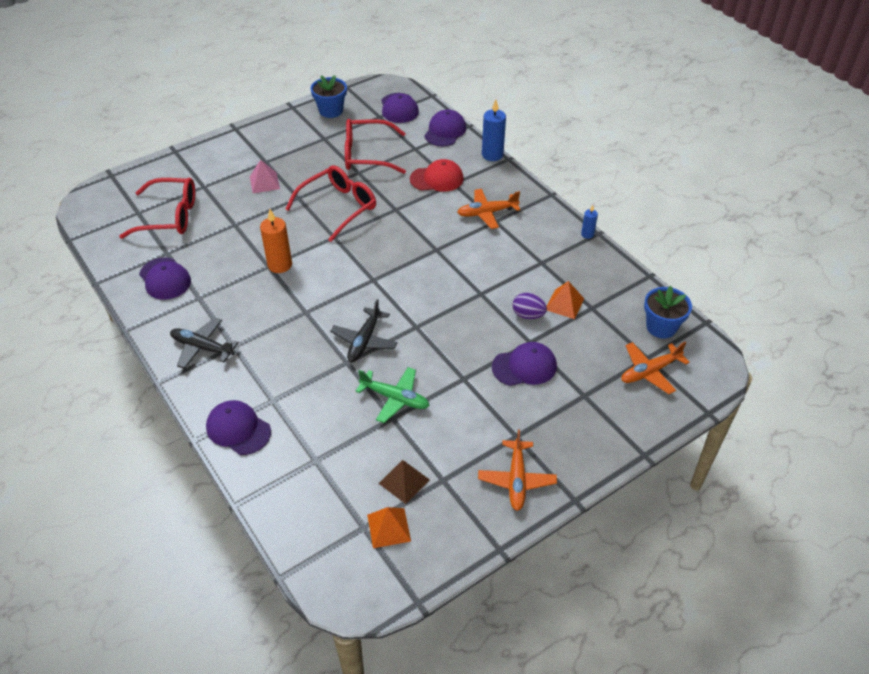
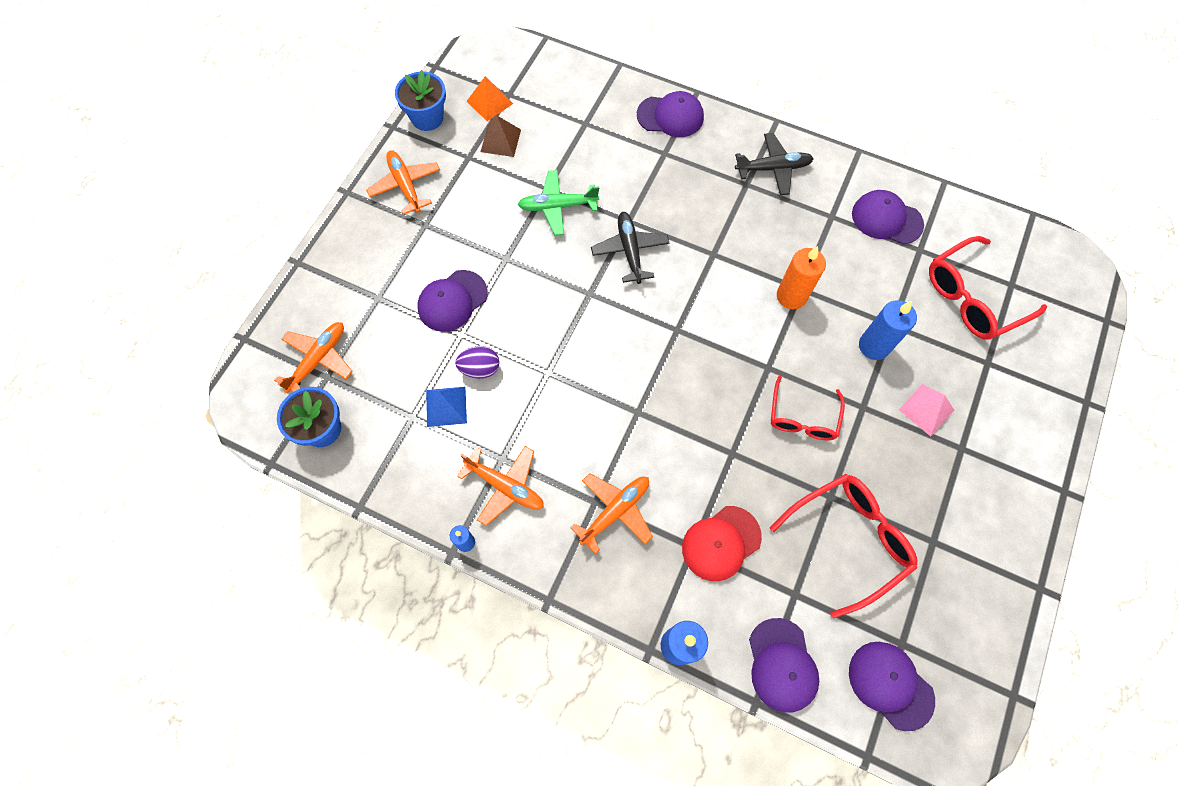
camera: 150 degrees right, 20 degrees up
(258, 220) = (874, 346): none -> blue candle
(331, 111) = (981, 614): blue flower pot -> blue flower pot (427, 118)
(338, 207) = (802, 417): red glasses -> red glasses, size x0.65
(547, 249) = (505, 486): none -> orange plane
(564, 304) = (446, 406): orange pyramid -> blue pyramid

